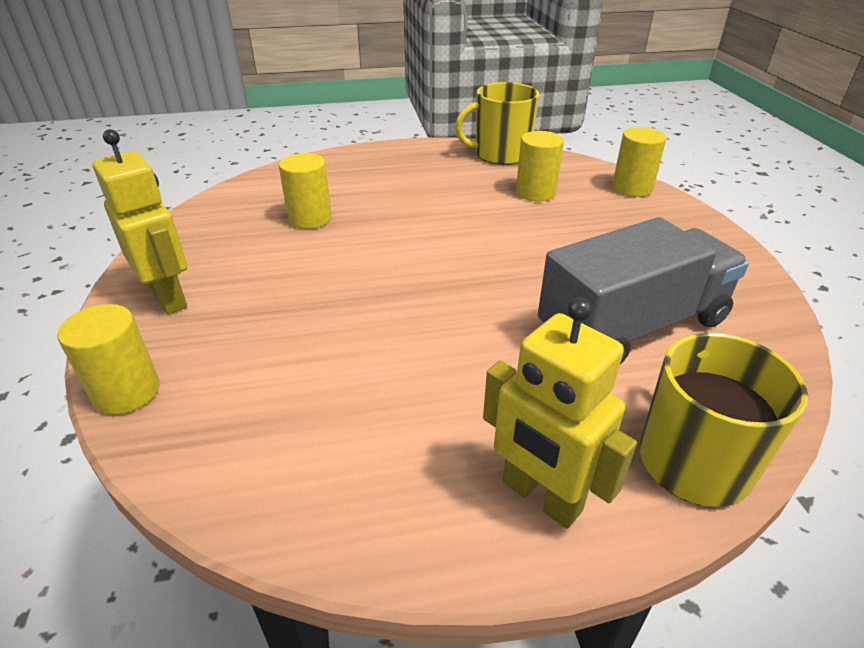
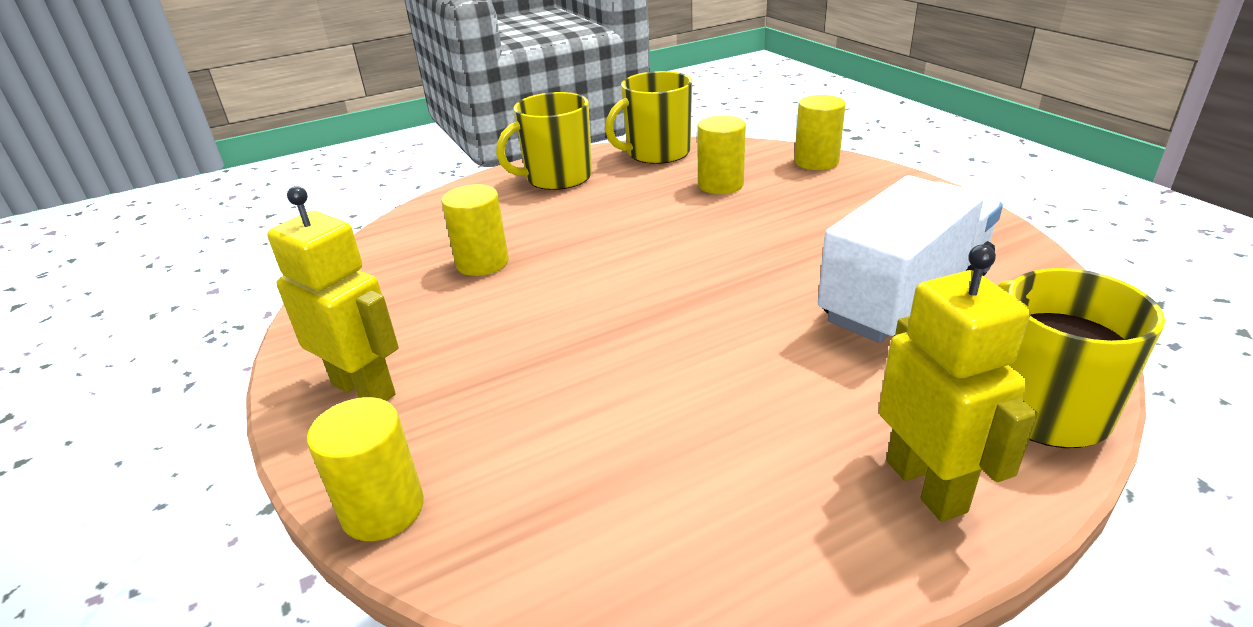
camera: 15 degrees left, 5 degrees down
(408, 160) = (557, 177): none -> yellow mug
(541, 497) = (926, 485): yellow robot -> yellow robot turned 135 degrees counterclockwise
(632, 326) = (905, 296): grey truck -> white truck

